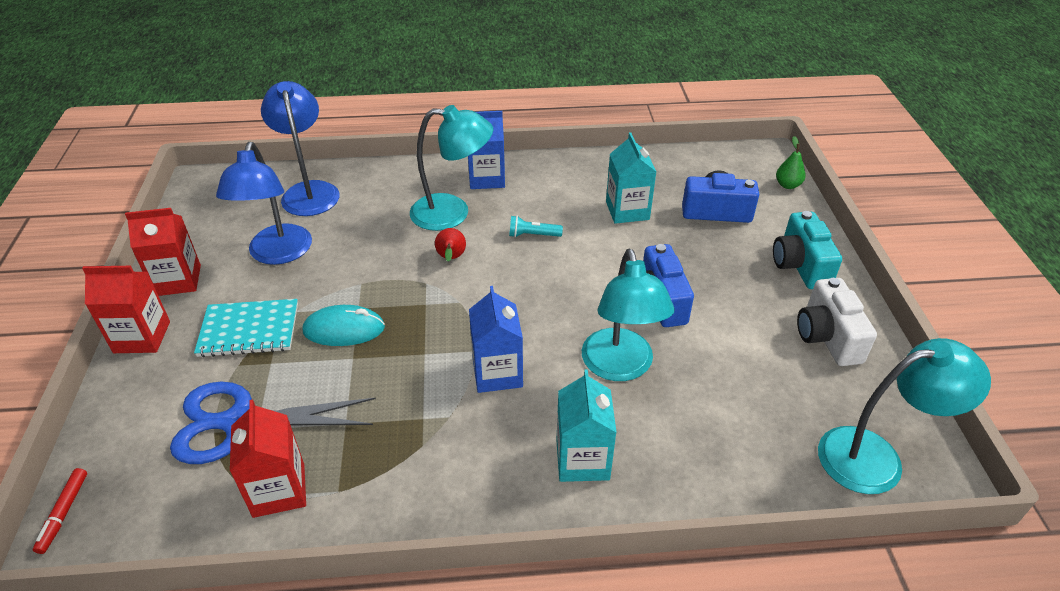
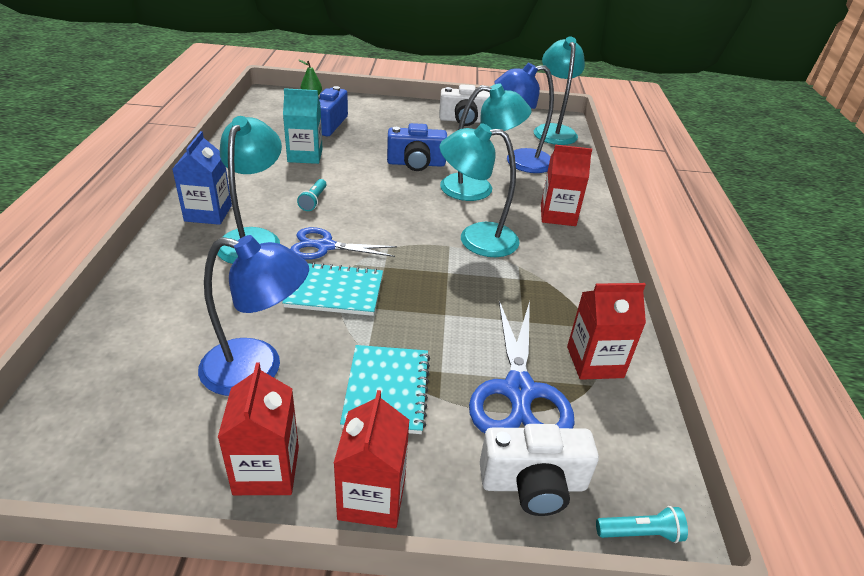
camera: 85 degrees left, 5 degrees down
(64, 513) = (640, 533): red marker -> turquoise flashlight
(132, 435) = (533, 484): none -> white camera
(309, 191) = (137, 341): blue lamp -> blue lamp (519, 162)
(344, 329) = (405, 318): turquoise mouse -> none
(380, 277) = (335, 291): none -> turquoise notebook
(451, 258) = (325, 246): red pear -> blue scissors
(497, 373) = (476, 238): blue carton -> turquoise lamp
(582, 459) = (558, 215): turquoise carton -> red carton
(800, 265) = (398, 112): turquoise camera -> none

